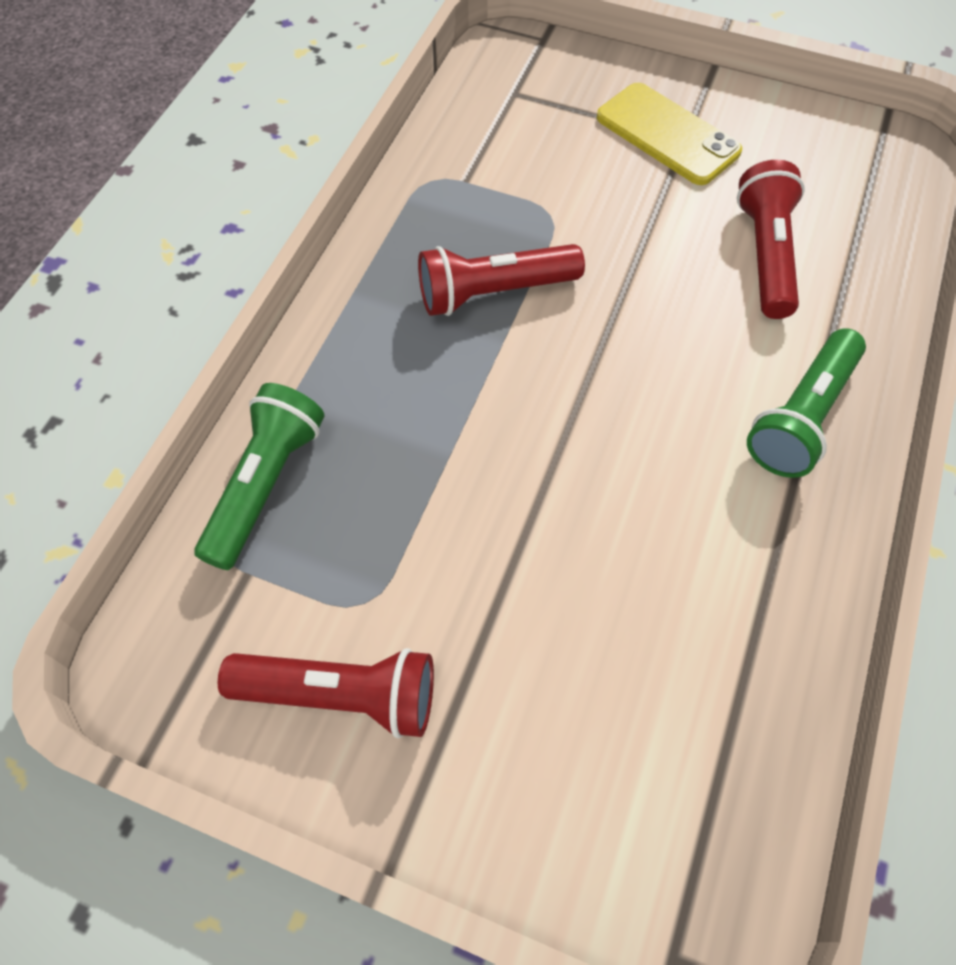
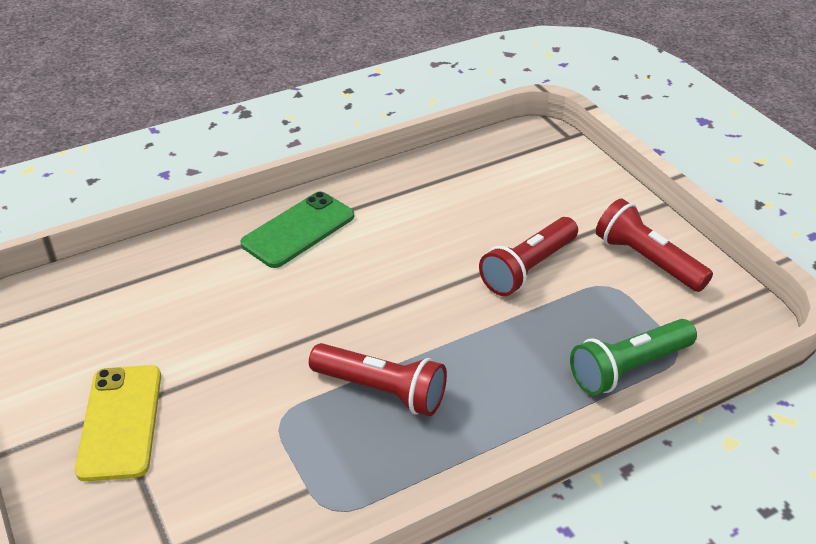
camera: 140 degrees left, 20 degrees down
(765, 255) = (192, 306): red flashlight -> red flashlight (528, 268)
(801, 416) = (298, 230): green flashlight -> green phone

